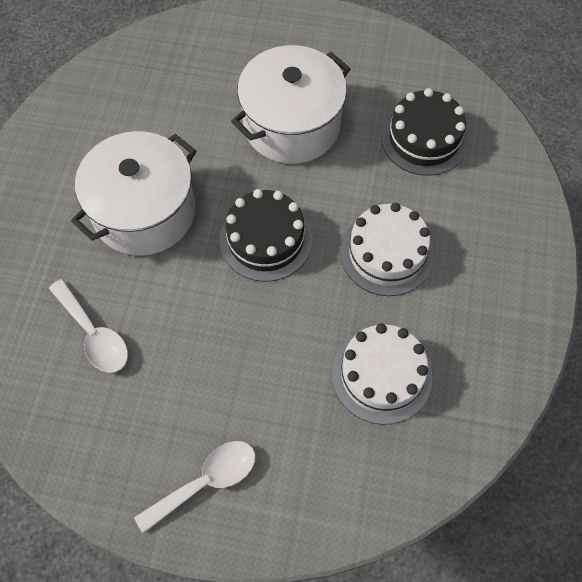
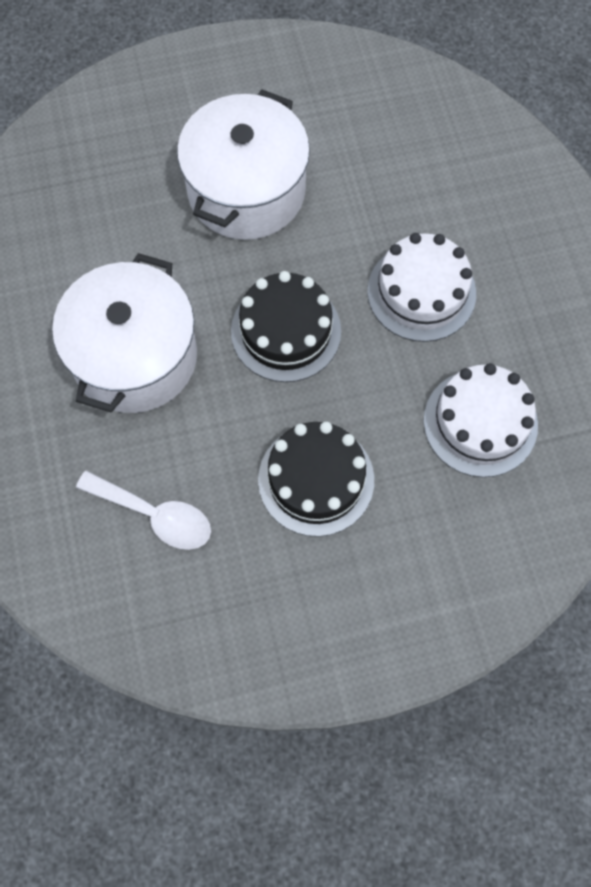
camera: 25 degrees left, 5 degrees up
(206, 481) = (359, 612): white spoon -> none
(424, 138) = (397, 149): black cake -> black cake (316, 479)

